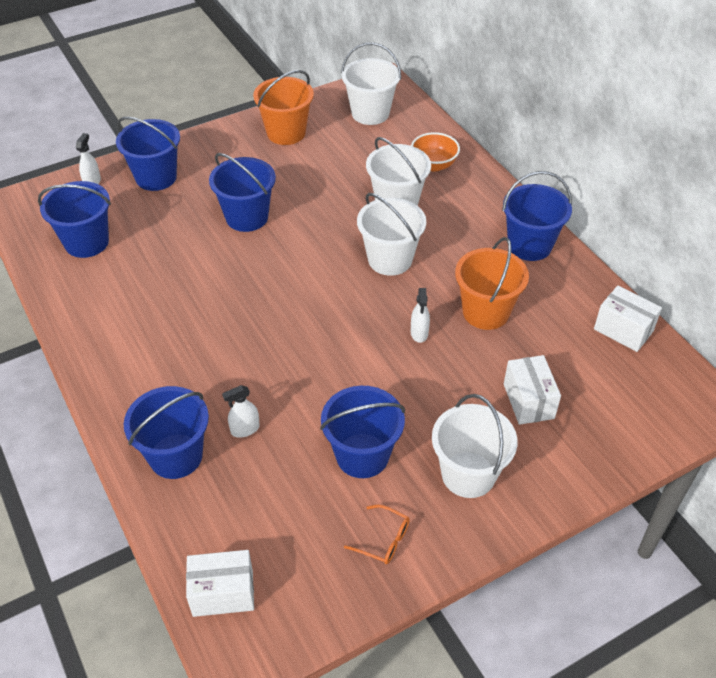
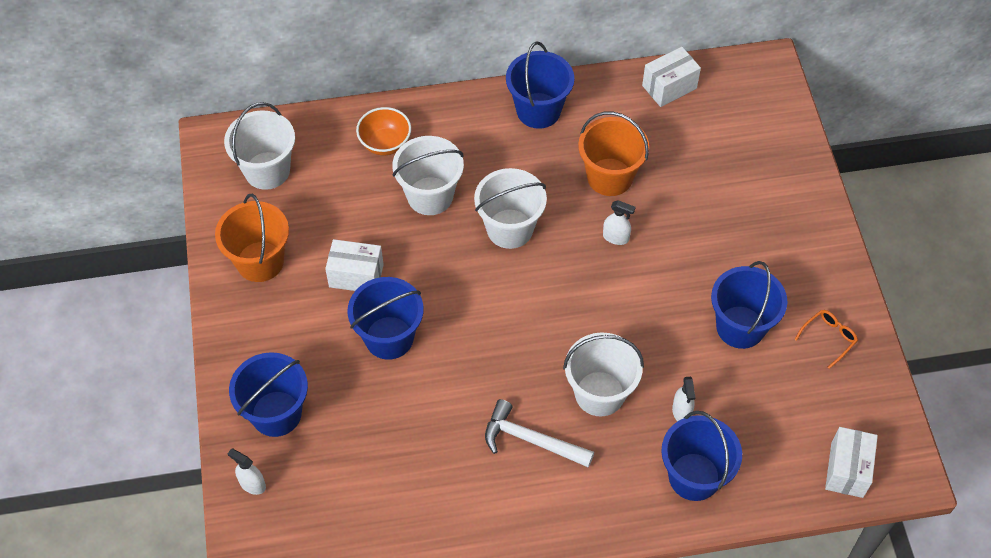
camera: 70 degrees left, 10 degrees up
(86, 242) = (359, 507): blue bucket -> none
(179, 328) = (531, 440): none -> white hammer
(468, 474) = (783, 256): white bucket -> white bucket (599, 393)
(528, 401) = (722, 185): white box -> white box (356, 275)

